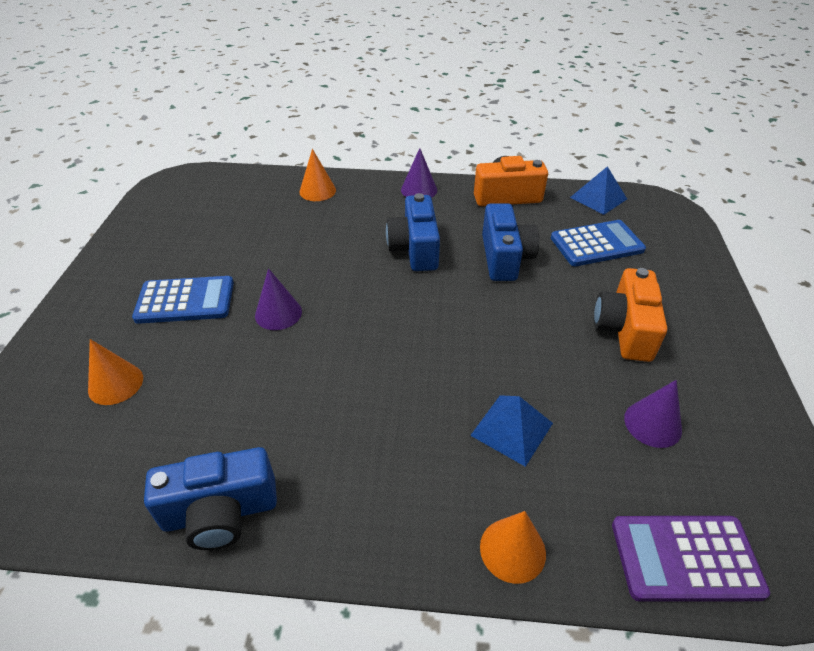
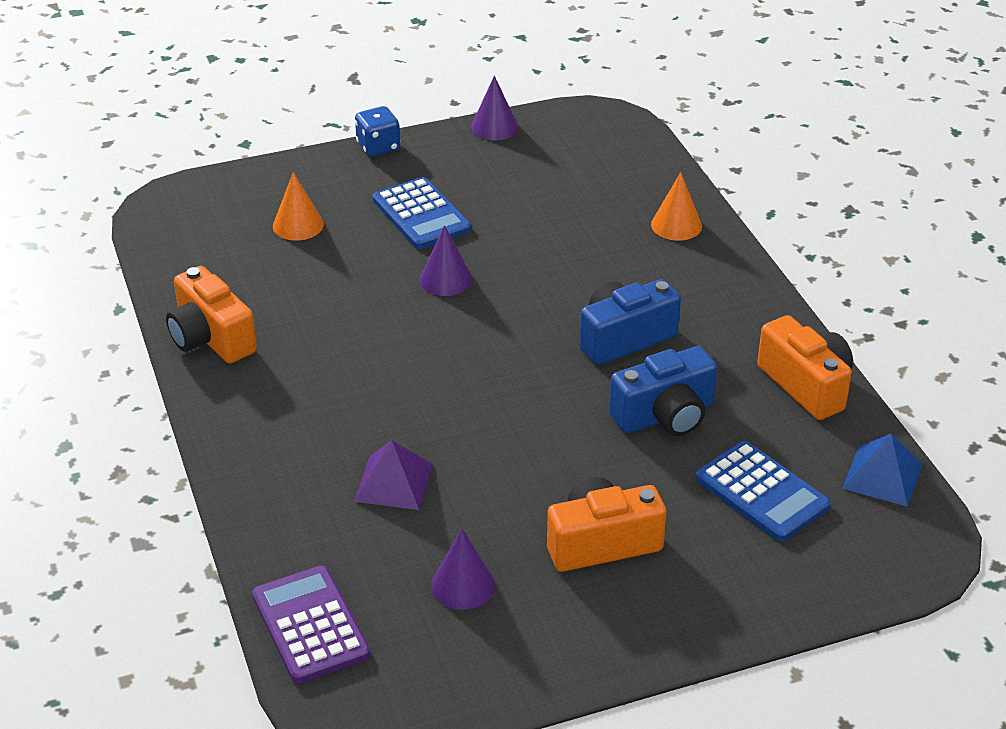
camera: 65 degrees right, 5 degrees down
(70, 297) = (378, 147): none -> blue dice
(220, 512) = (211, 338): blue camera -> orange camera
(419, 190) = (752, 304): purple cone -> purple cone (494, 127)
(511, 429) = (394, 482): blue pyramid -> purple pyramid
(512, 550) = (262, 512): orange cone -> none

